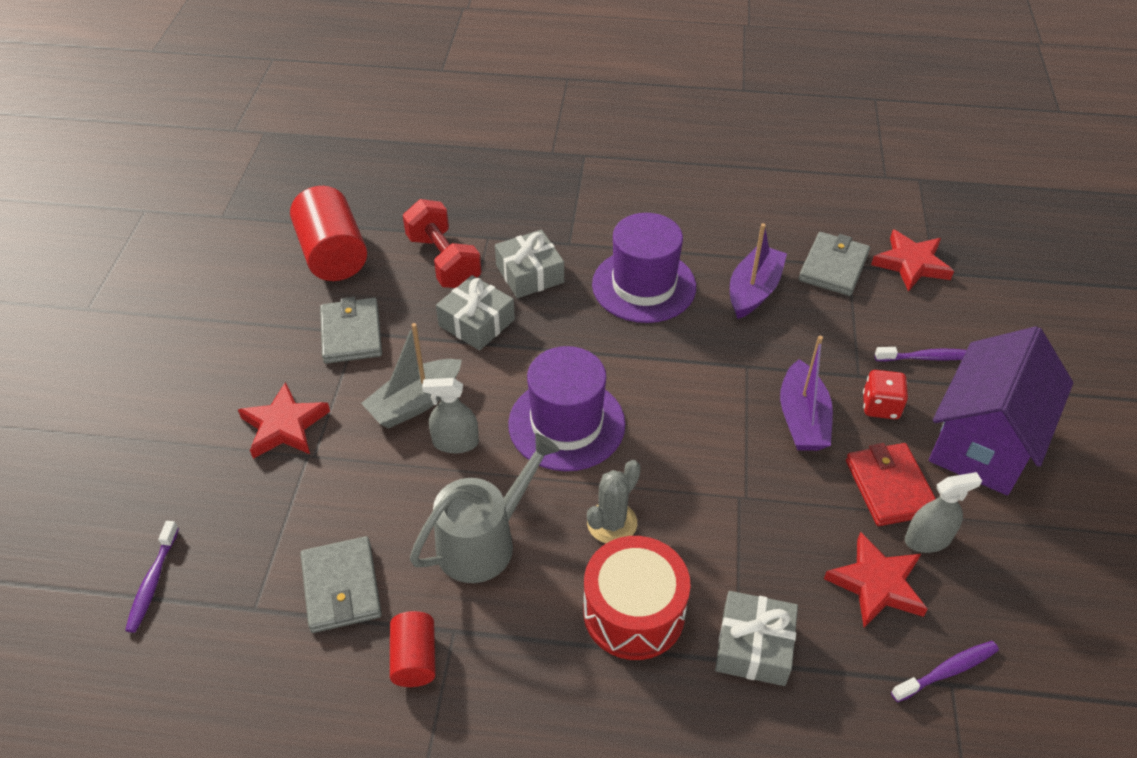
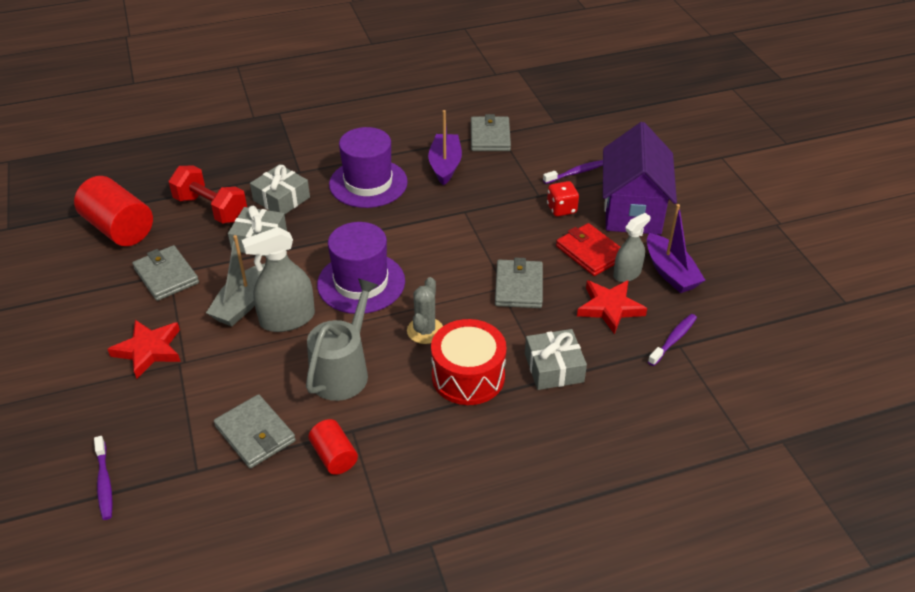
camera: 25 degrees left, 5 degrees down
(455, 442) = (287, 319): grey spray bottle -> grey spray bottle, size x1.57
(765, 504) = (519, 287): none -> grey wallet
(802, 419) = (516, 231): purple boat -> purple boat (670, 272)
(911, 264) = (538, 121): red star -> none

